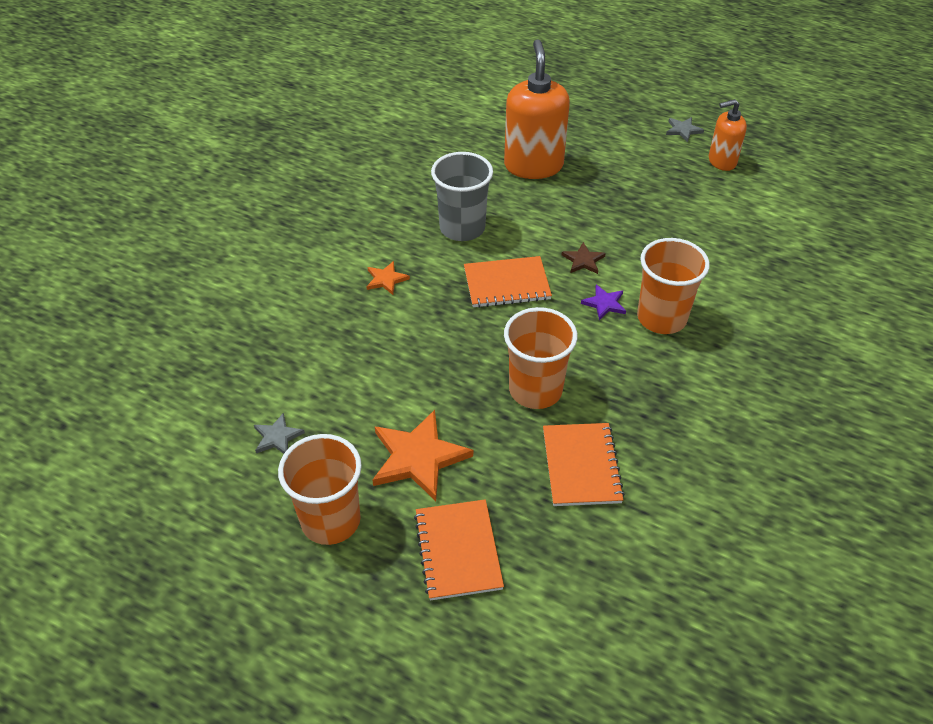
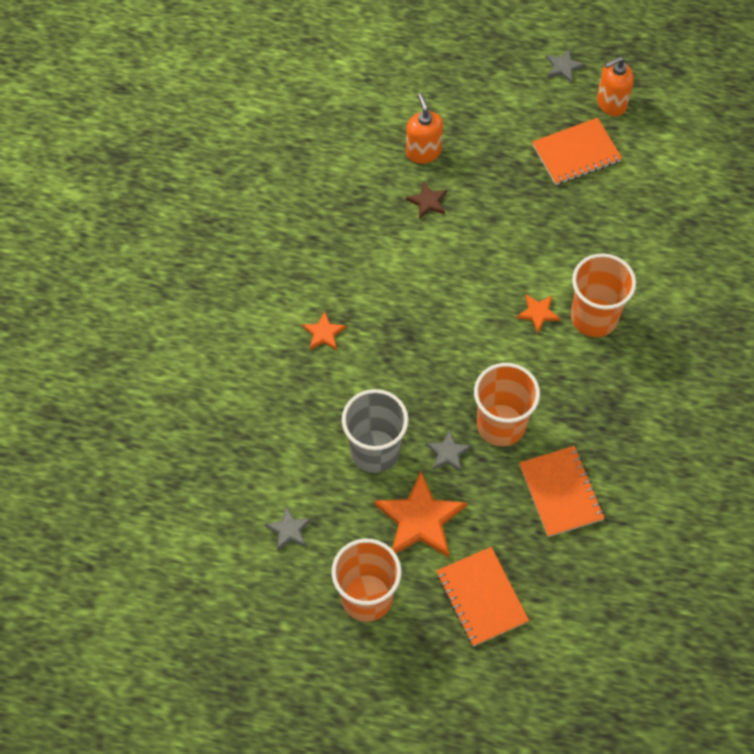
camera: 15 degrees left, 15 degrees up
(462, 228) = (376, 252): grey cup -> grey cup (375, 451)
(471, 403) = (448, 453): none -> grey star
(506, 284) = (440, 311): orange notebook -> orange notebook (576, 153)
(533, 165) = (423, 152): orange soap dispenser -> orange soap dispenser, size x0.58
(583, 260) = (505, 265): brown star -> brown star (428, 201)
(604, 303) = (538, 313): purple star -> orange star

